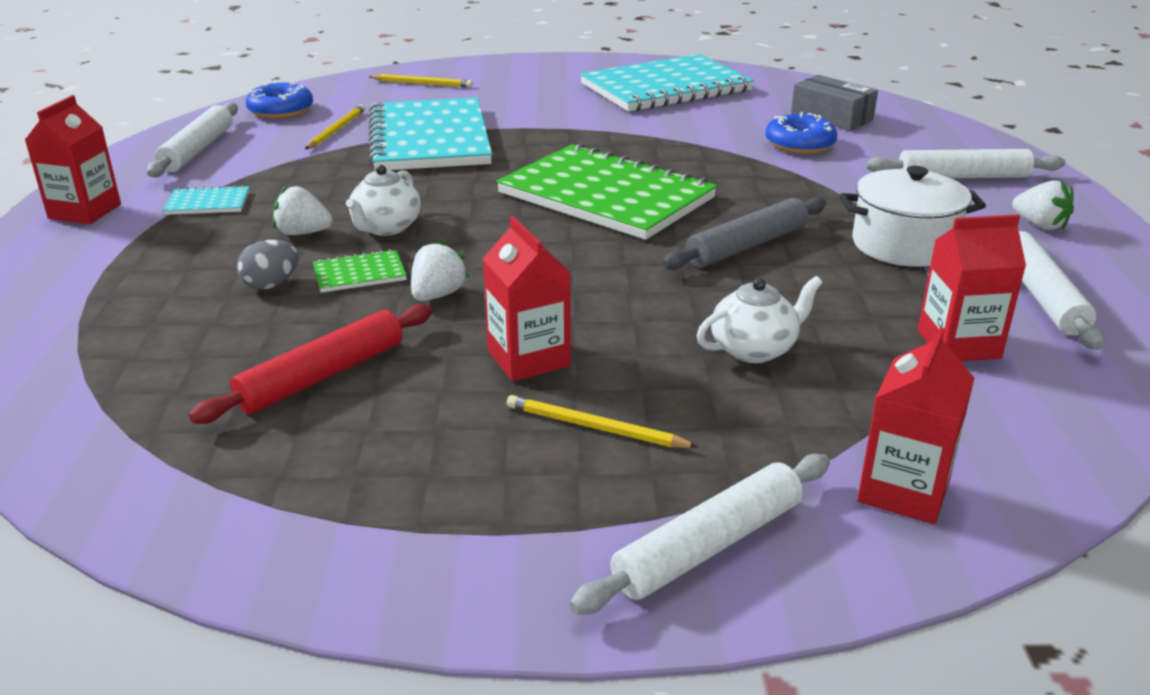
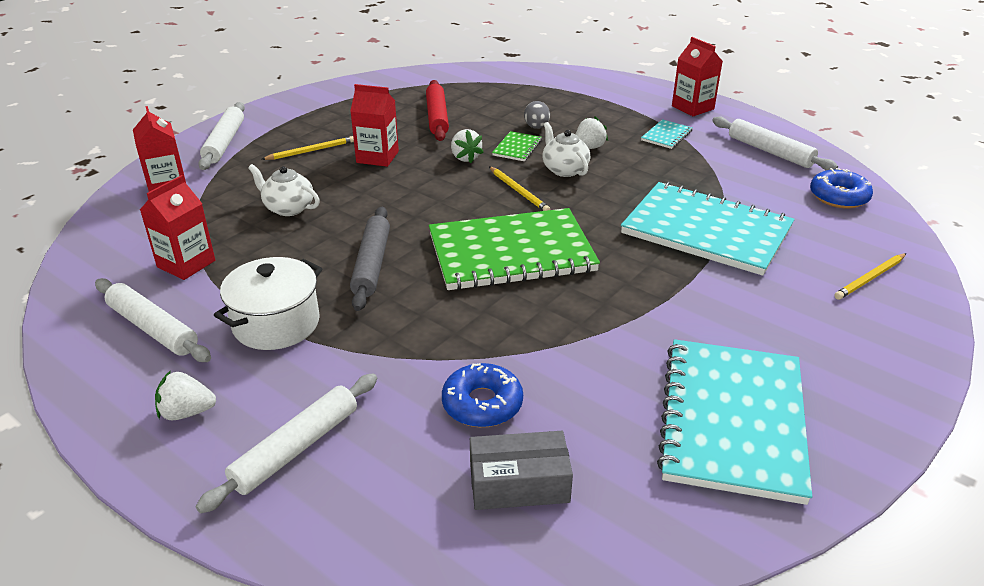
camera: 130 degrees right, 5 degrees up
(336, 130) = (766, 203): yellow pencil -> yellow pencil (518, 191)
(754, 349) = (288, 208): white teapot -> white teapot turned 105 degrees clockwise

